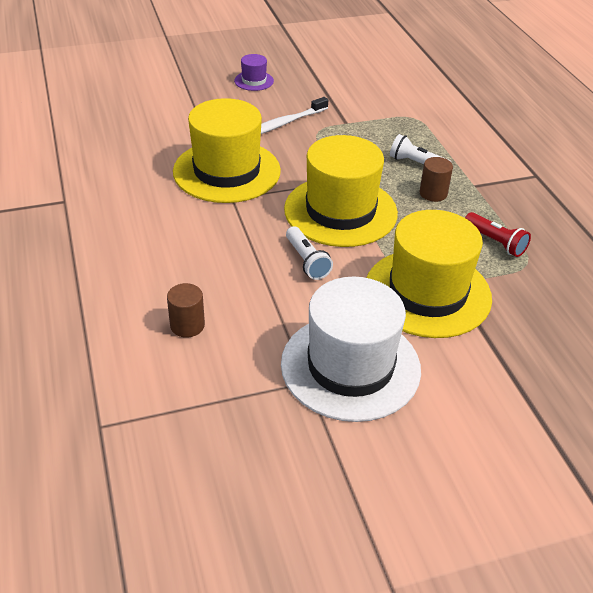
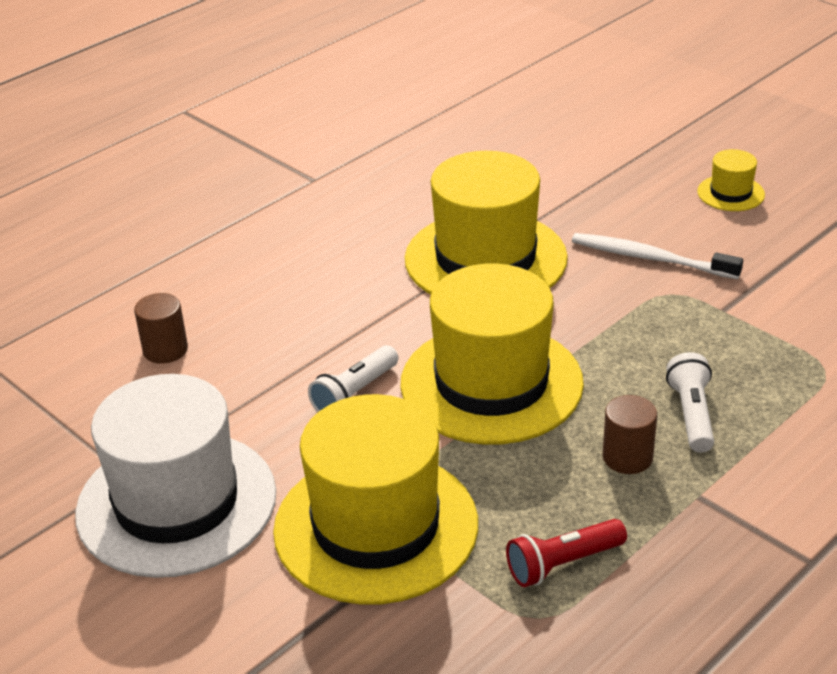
camera: 65 degrees right, 5 degrees down
(254, 81) = (730, 193): purple hat -> yellow hat
(495, 242) = (563, 564): red flashlight -> red flashlight turned 45 degrees clockwise

